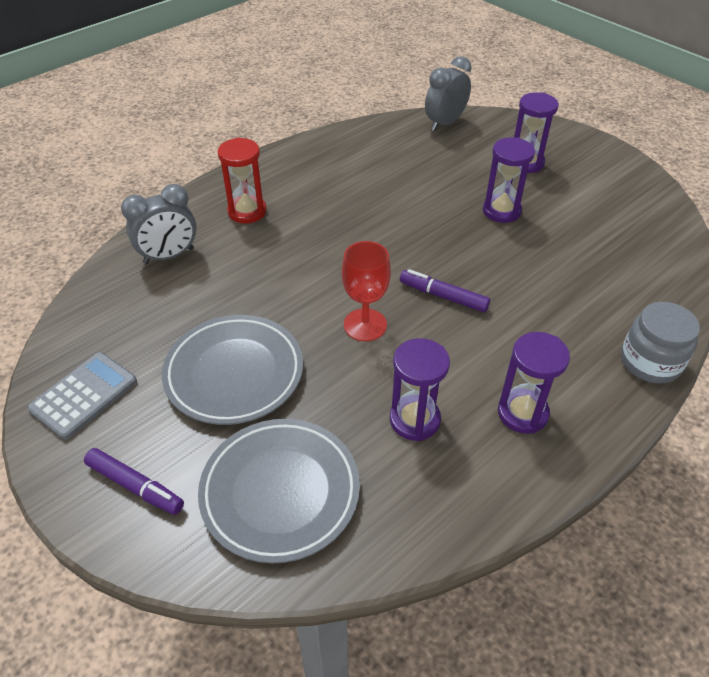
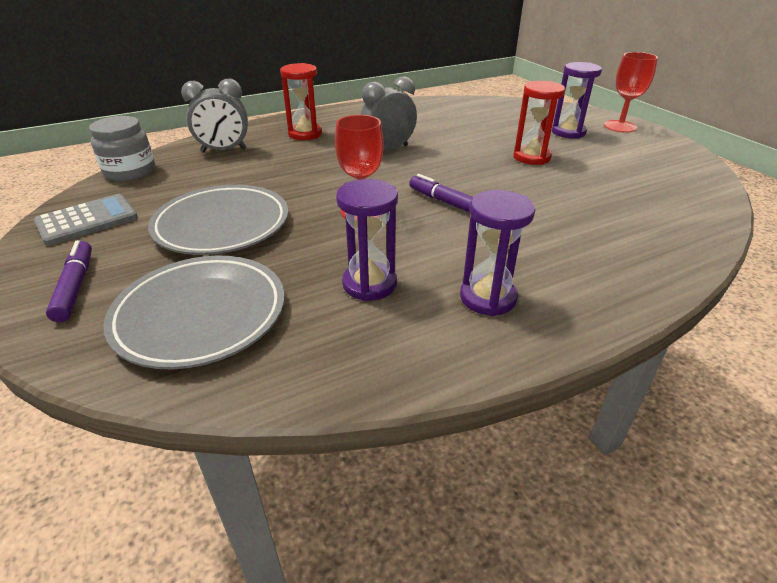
camera: 15 degrees right, 10 degrees down
(135, 486) = (75, 286): purple marker -> purple marker turned 150 degrees counterclockwise
(445, 123) = (503, 104): grey clock -> grey clock (388, 149)
(501, 211) = (531, 157): purple hourglass -> red hourglass
(574, 144) = (620, 126): none -> red goblet
(650, 362) = (652, 280): grey jar -> grey jar (130, 172)

